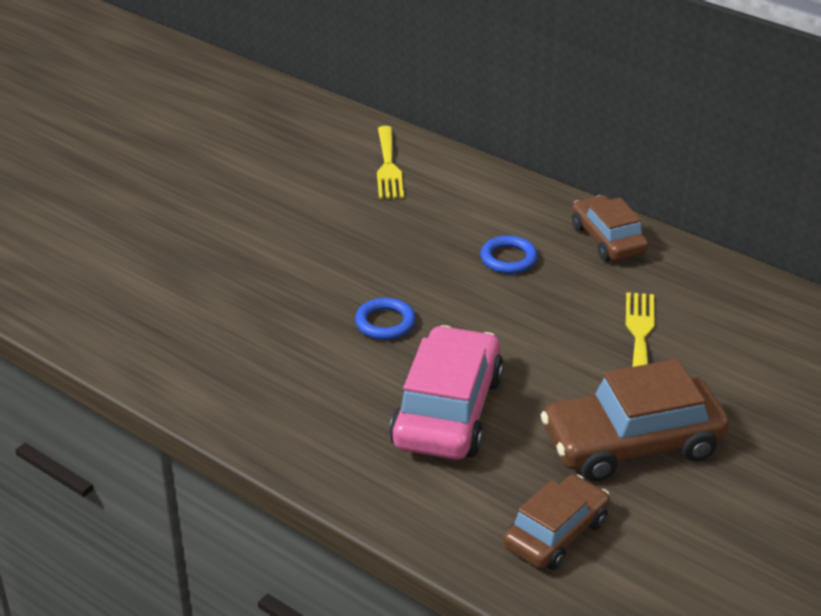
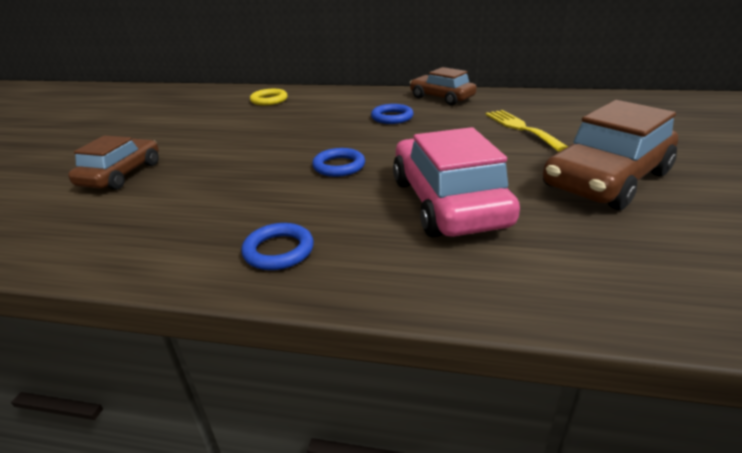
camera: 25 degrees left, 5 degrees down
(265, 407) = (278, 251): none -> blue ring
(388, 167) = (269, 100): yellow fork -> yellow ring
(556, 533) = (653, 258): brown car -> brown car (121, 174)

